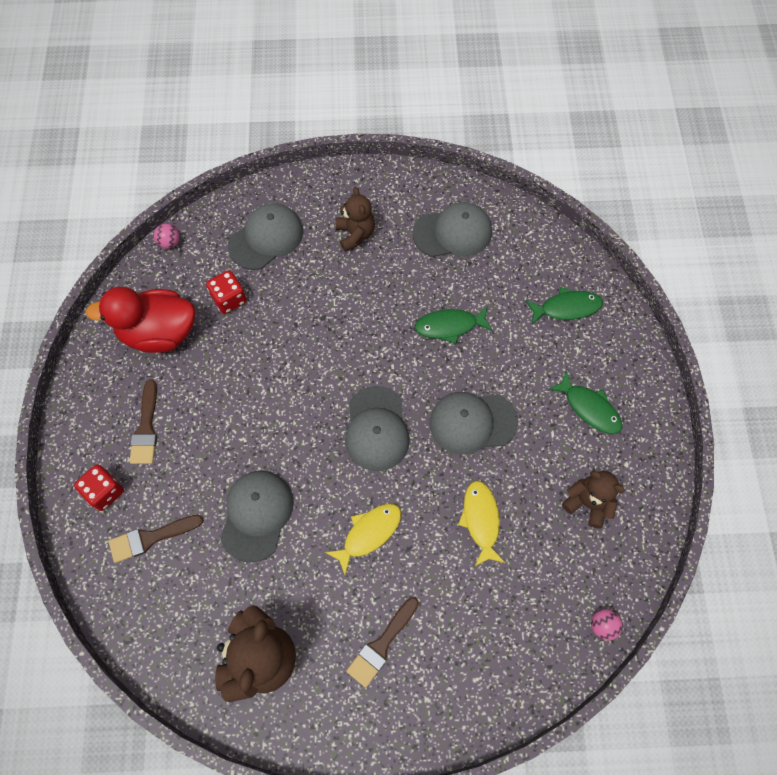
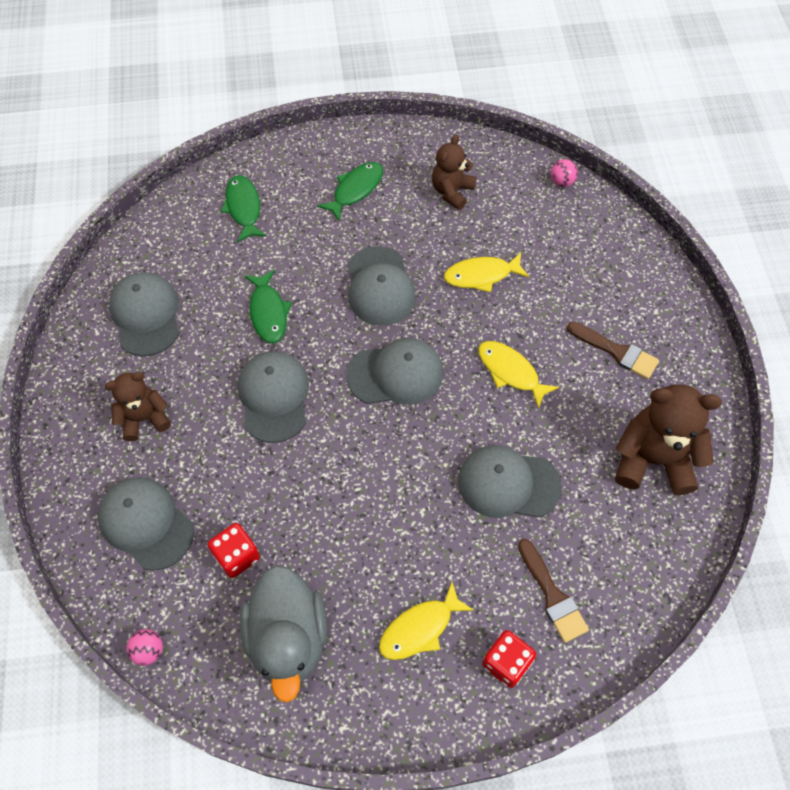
camera: 95 degrees left, 5 degrees down
(146, 428) = (420, 628): brown brush -> yellow fish
(159, 333) = (288, 638): red duck -> grey duck
(364, 328) = (274, 397): none -> grey cap

